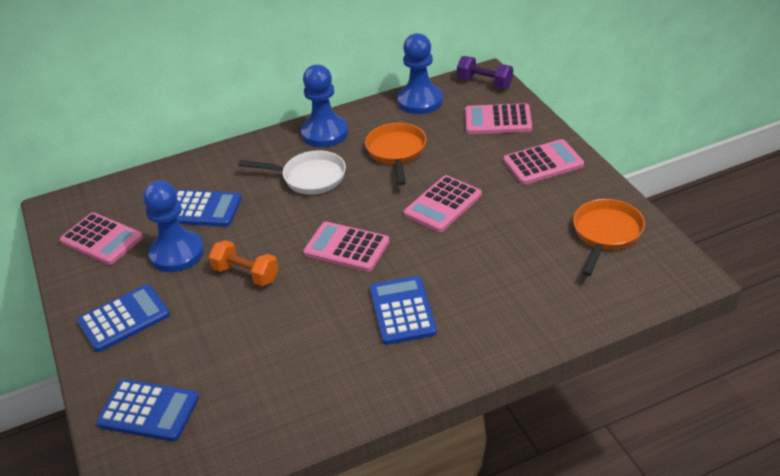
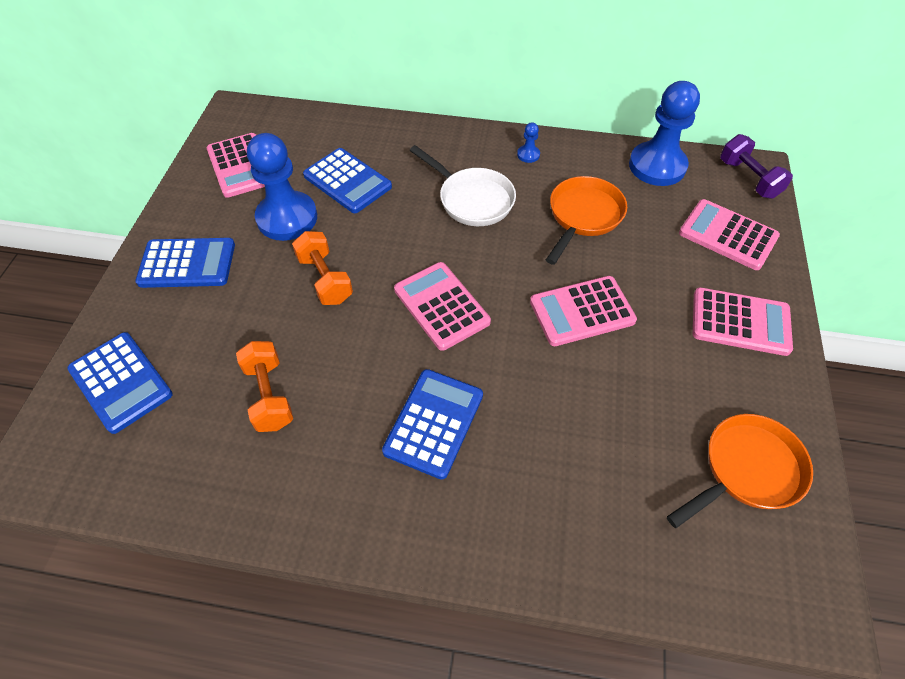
camera: 30 degrees right, 15 degrees up
(273, 357) = (269, 395): none -> orange dumbbell
(325, 133) = (528, 155): blue pawn -> blue pawn, size x0.41

